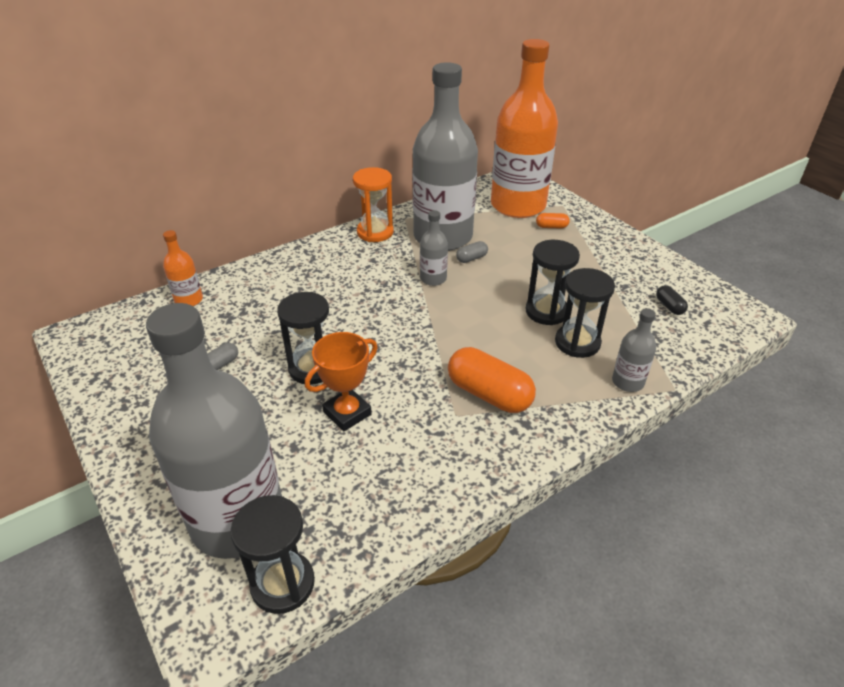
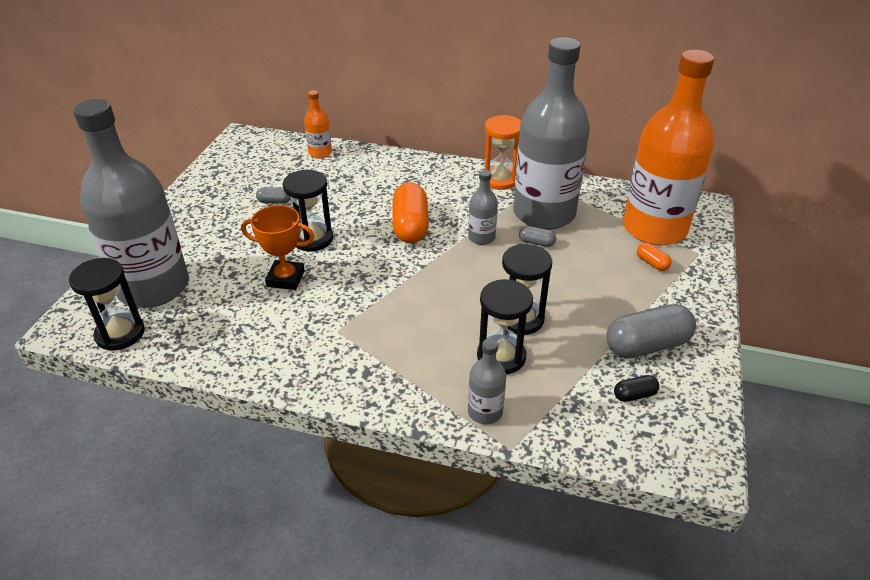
camera: 50 degrees right, 0 degrees up
(489, 394) = (378, 336): orange capsule -> orange capsule (410, 226)
(628, 275) = (647, 345): none -> grey capsule
(669, 306) = (634, 395): black capsule -> black capsule turned 45 degrees clockwise

